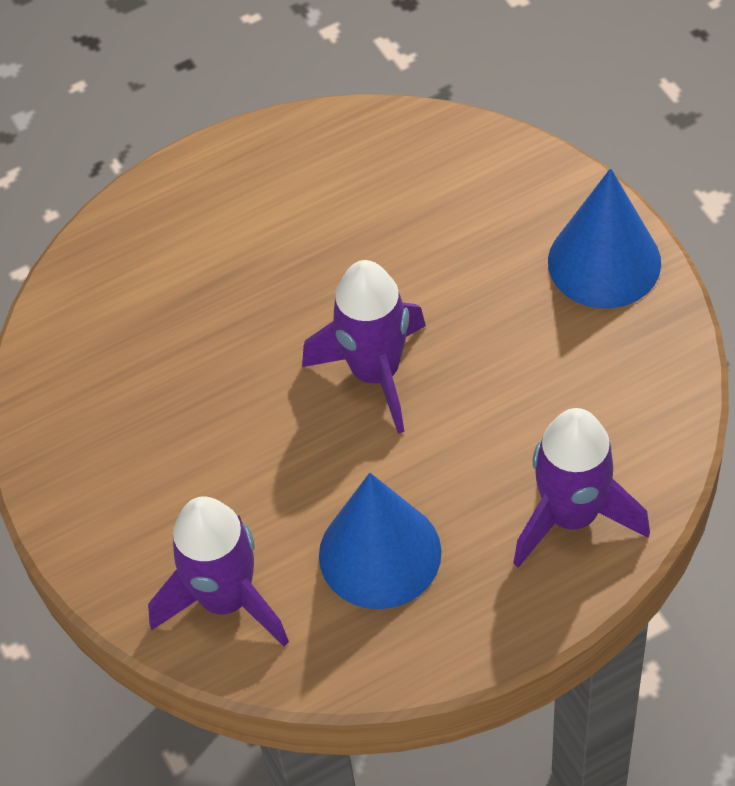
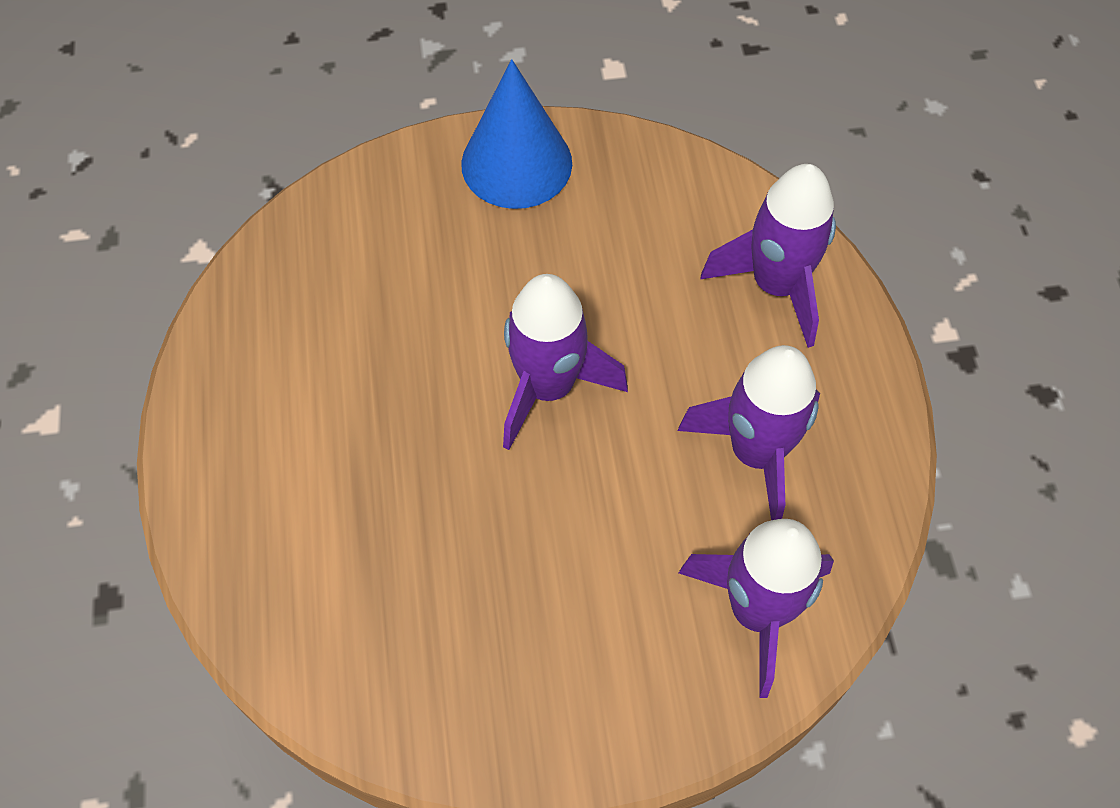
camera: 75 degrees left, 5 degrees up
(380, 553) = (756, 453): blue cone -> purple rocket

